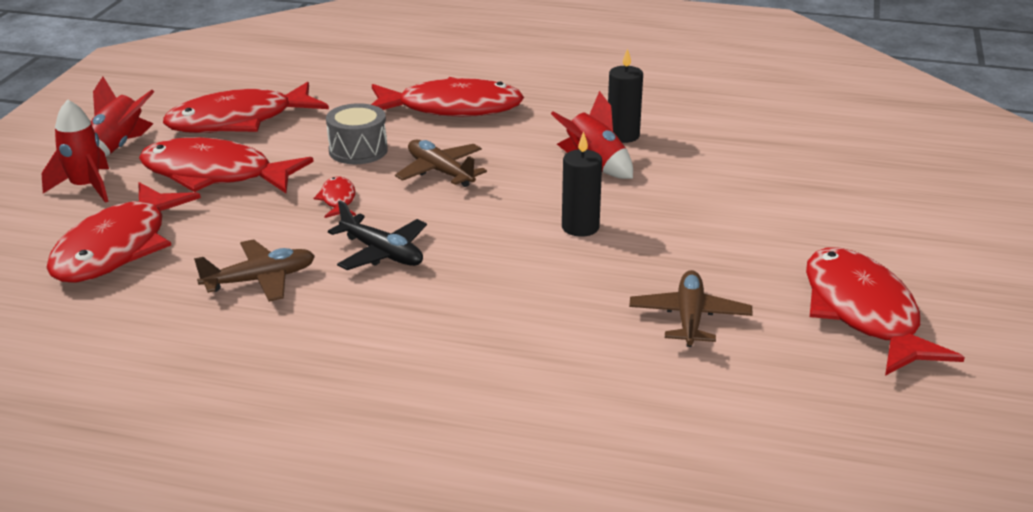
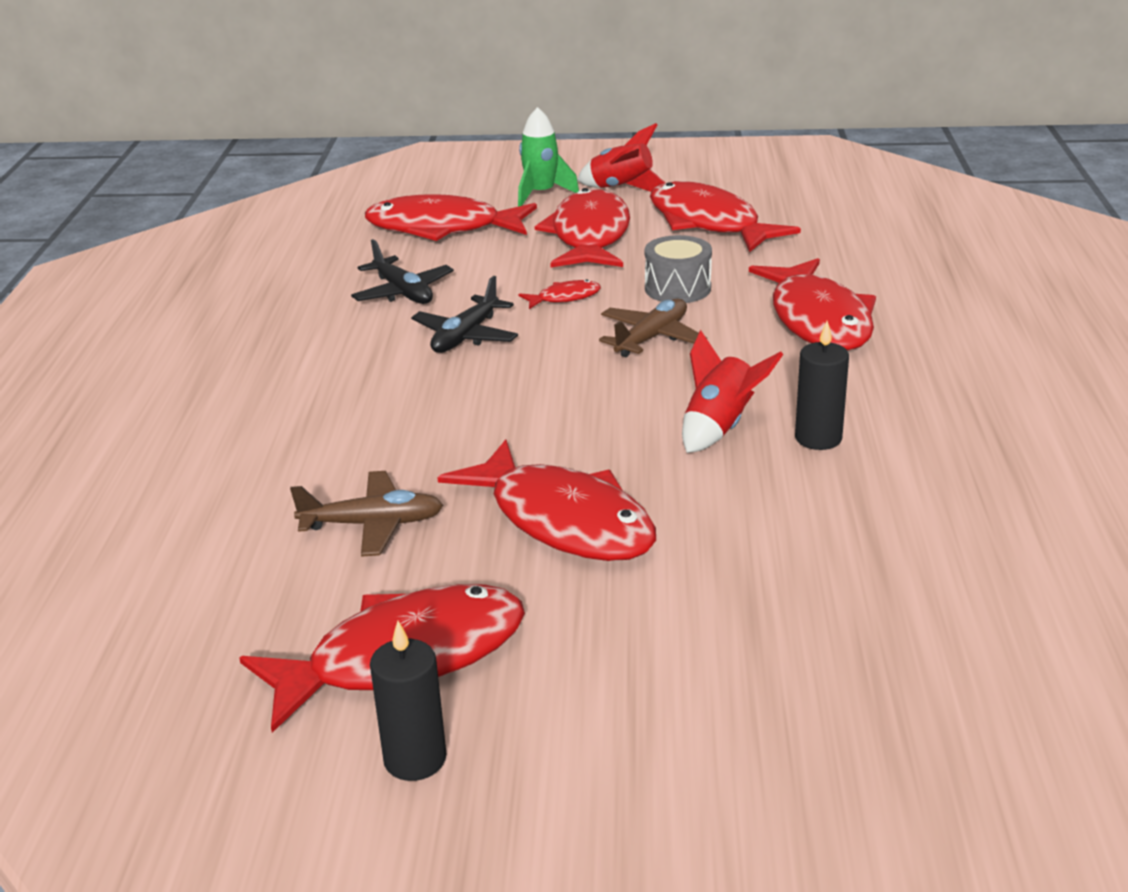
camera: 80 degrees right, 0 degrees up
(86, 187) = (541, 194): red rocket -> green rocket
(260, 280) = (403, 292): brown plane -> black plane
(580, 227) = (557, 435): black candle -> black candle (415, 759)
(703, 236) = (564, 520): none -> red fish

